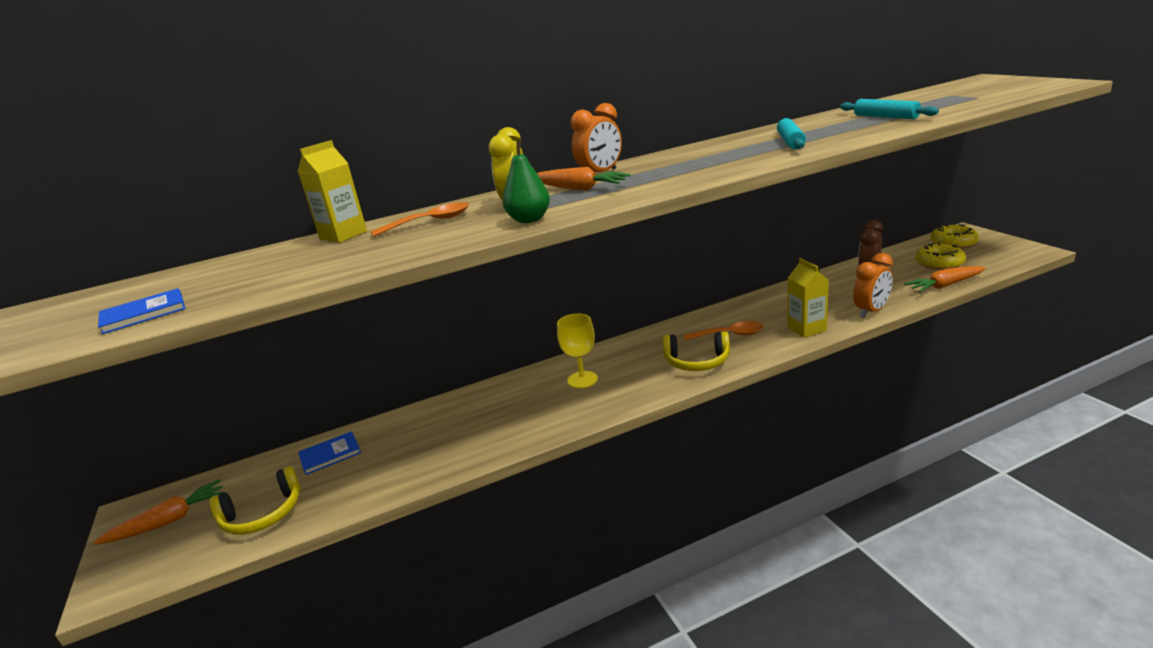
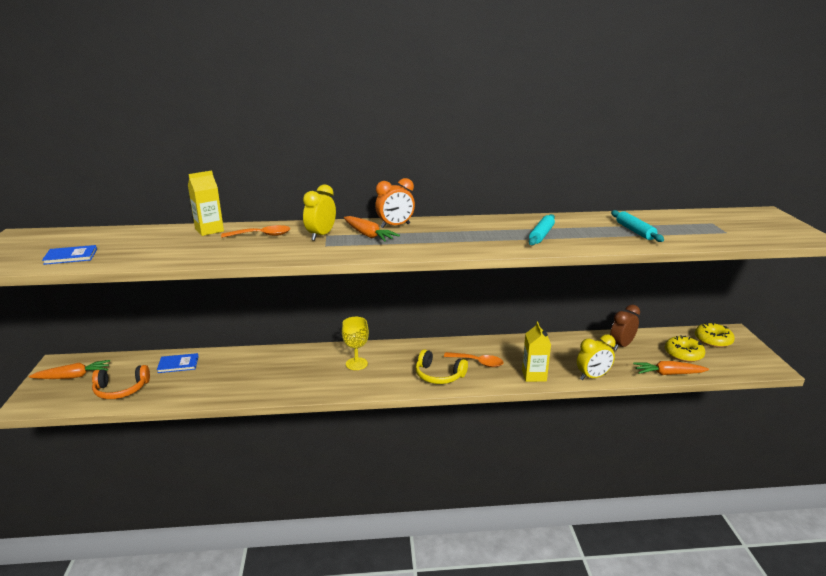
camera: 15 degrees right, 0 degrees up
(263, 514) = (121, 390): yellow headphones -> orange headphones
(529, 220) = (313, 253): green pear -> none
(871, 311) = (592, 377): orange clock -> yellow clock

